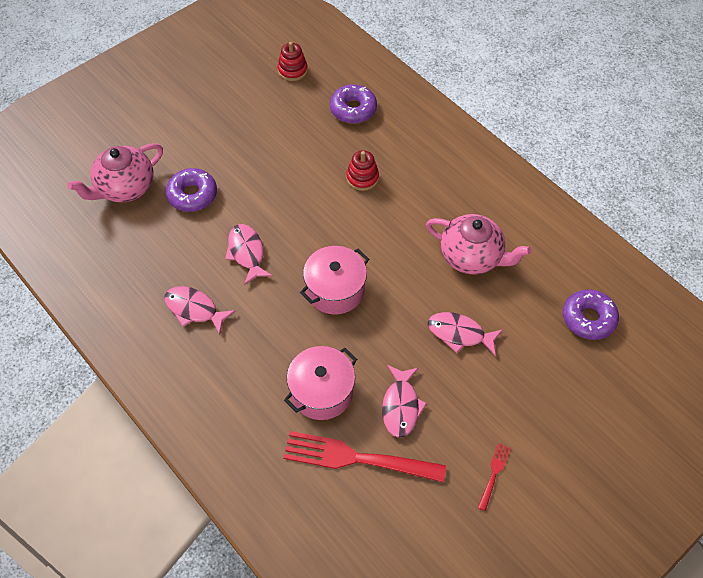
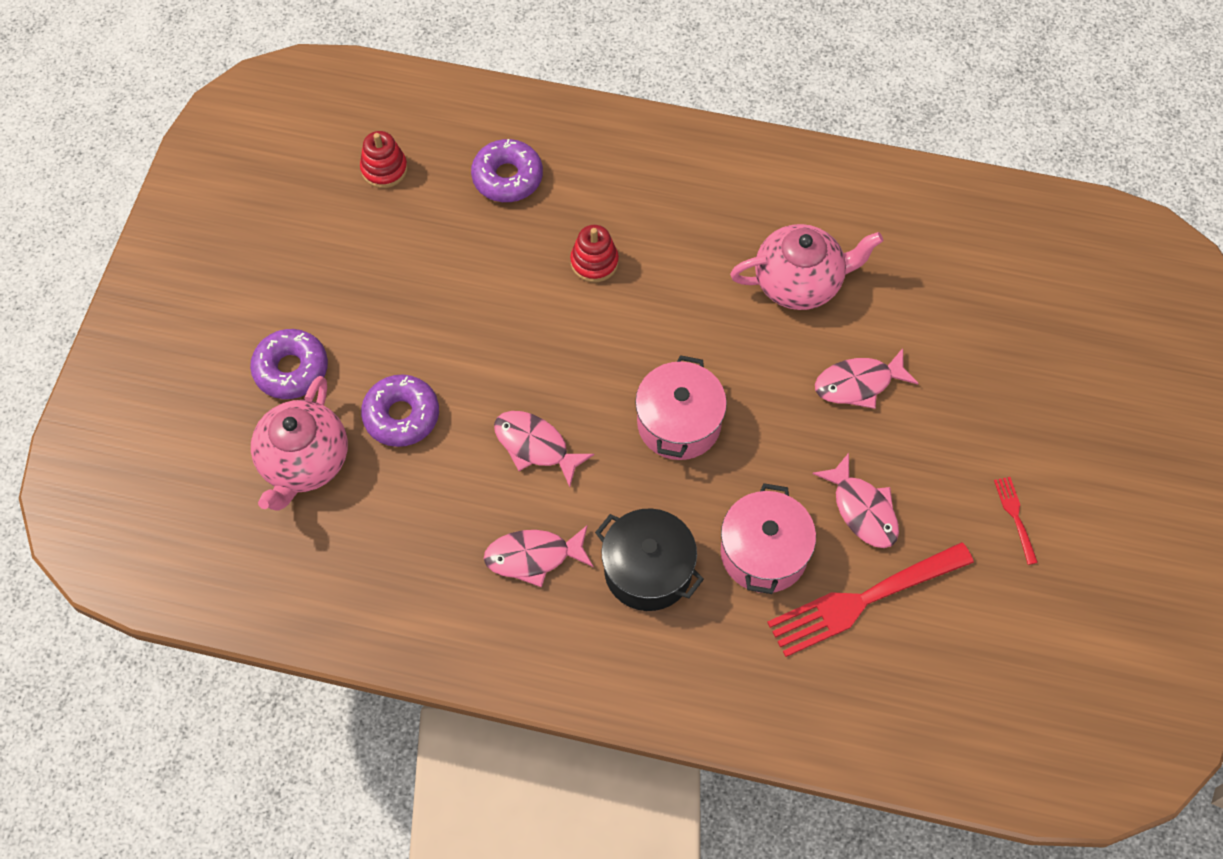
camera: 35 degrees left, 5 degrees up
(248, 357) = (648, 570): none -> black pot
(588, 318) = (978, 276): purple donut -> purple donut (291, 369)

